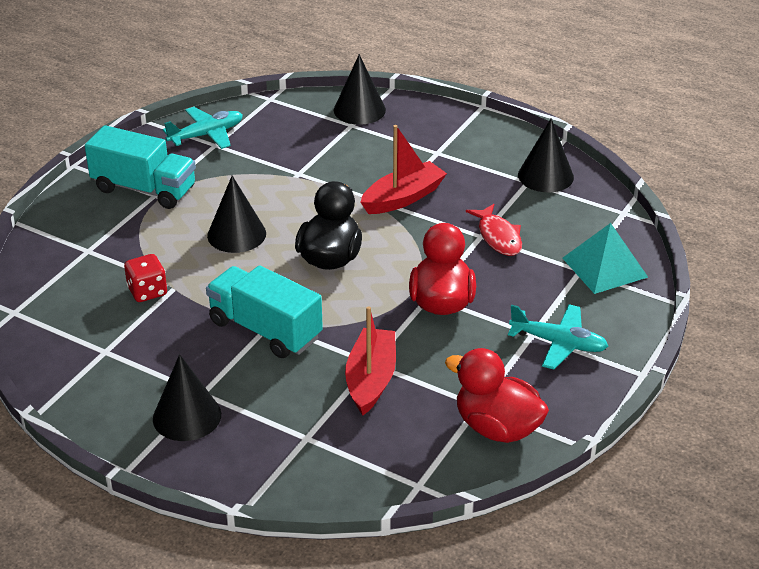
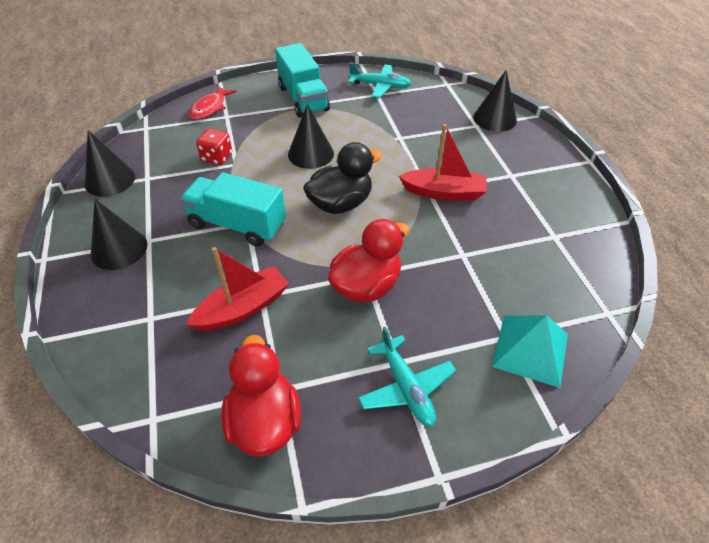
camera: 45 degrees right, 10 degrees up
(265, 330) = (237, 225): turquoise truck -> turquoise truck turned 60 degrees counterclockwise
(498, 237) = (474, 264): red fish -> red fish (210, 108)
(545, 176) = (575, 240): black cone -> black cone (110, 180)

